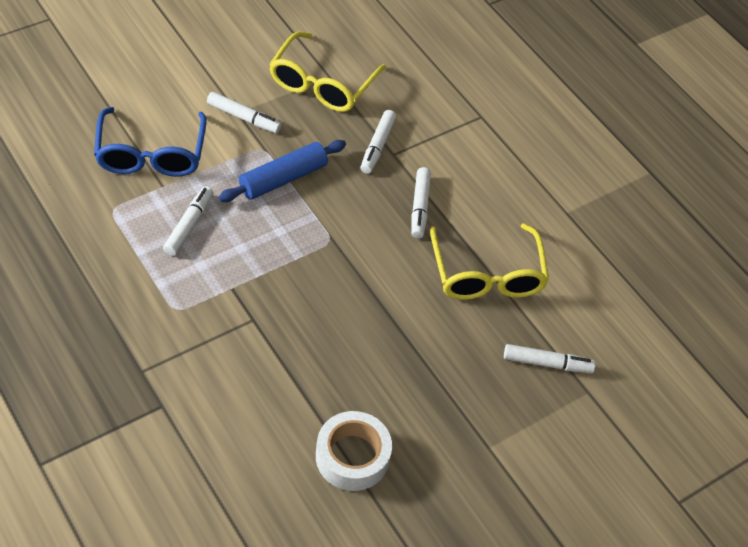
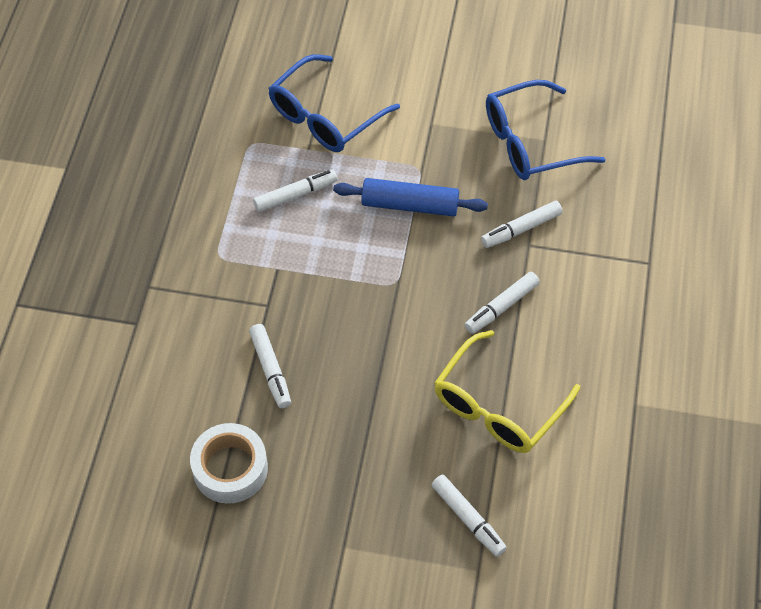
camera: 50 degrees right, 5 degrees up
(243, 118) = (431, 131): white marker -> white marker (270, 370)
(322, 84) = (530, 142): yellow glasses -> blue glasses

